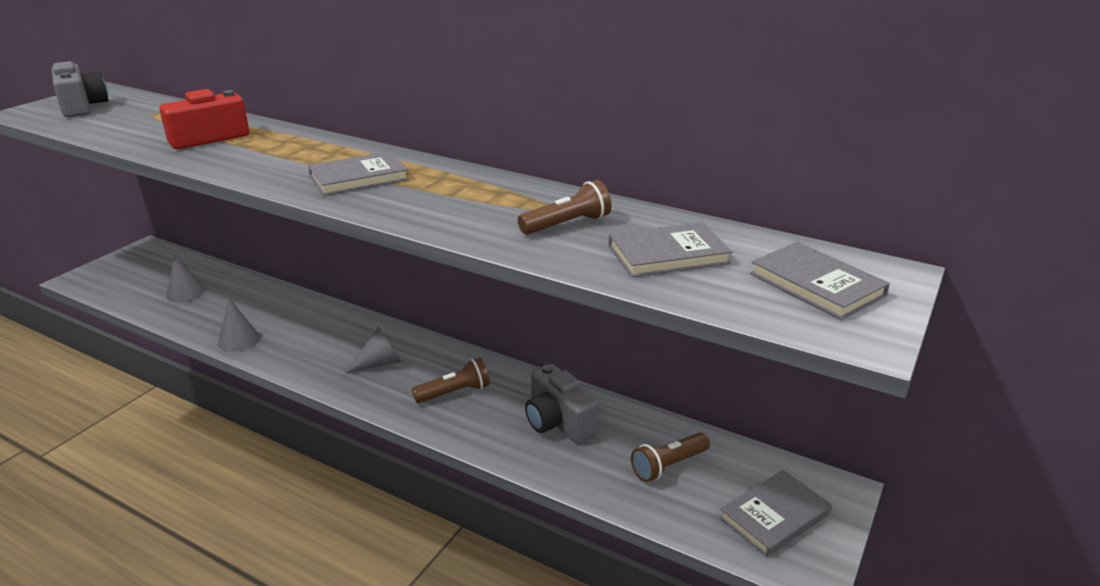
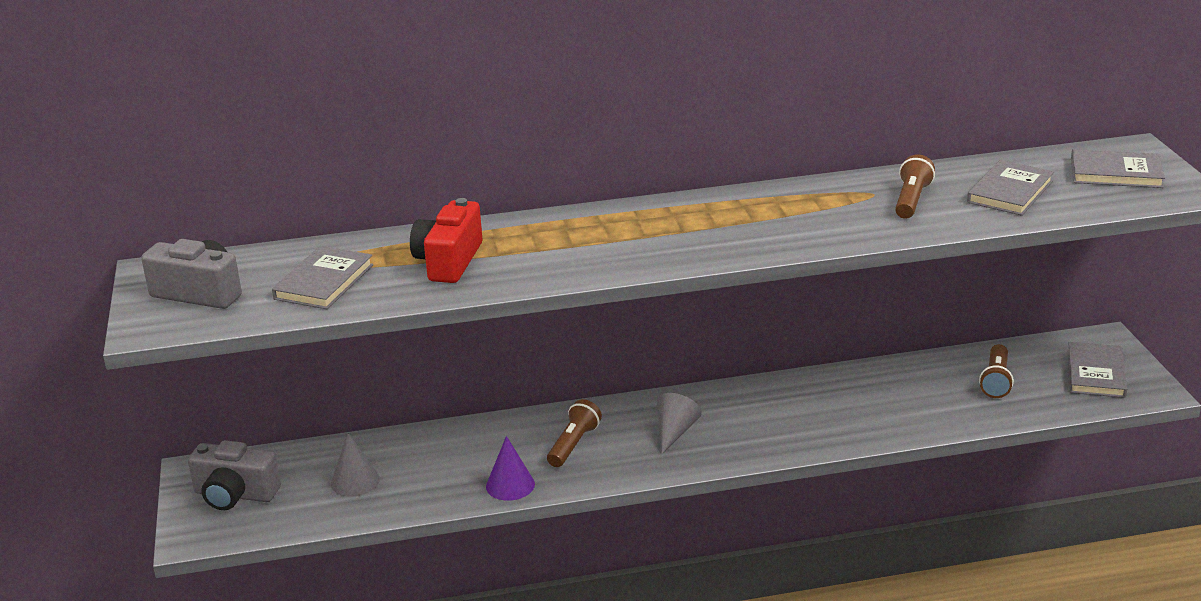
camera: 40 degrees left, 0 degrees up
(239, 340) = (510, 485): grey cone -> purple cone
(359, 177) = (684, 234): grey book -> grey book (324, 282)
(455, 392) = (775, 418): brown flashlight -> brown flashlight (573, 444)
(558, 422) = (883, 395): grey camera -> grey camera (235, 494)

